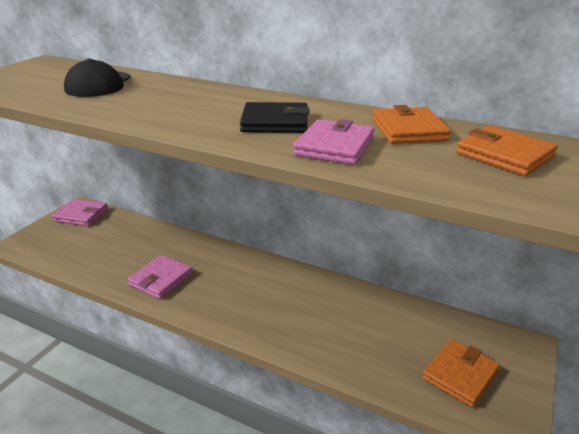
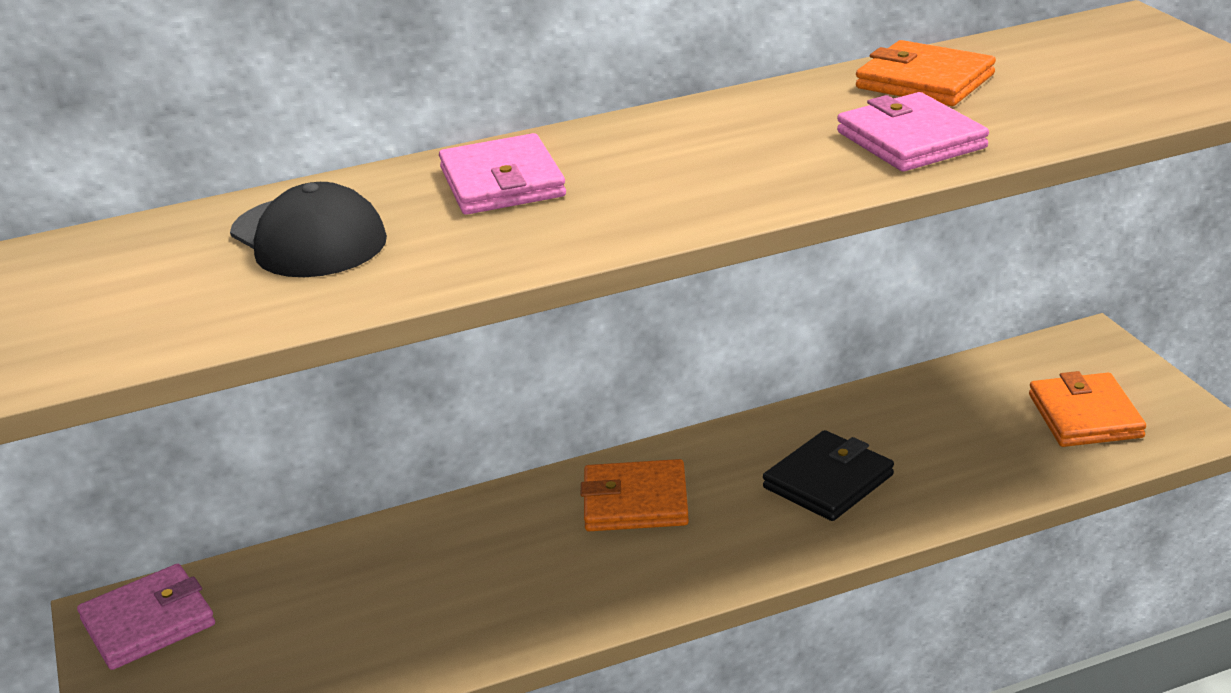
camera: 45 degrees left, 0 degrees up
(161, 279) = (541, 591): pink wallet -> pink wallet (502, 182)
(275, 122) = (762, 149): black wallet -> black wallet (828, 481)
(504, 155) = (1073, 63): orange wallet -> orange wallet (635, 502)

